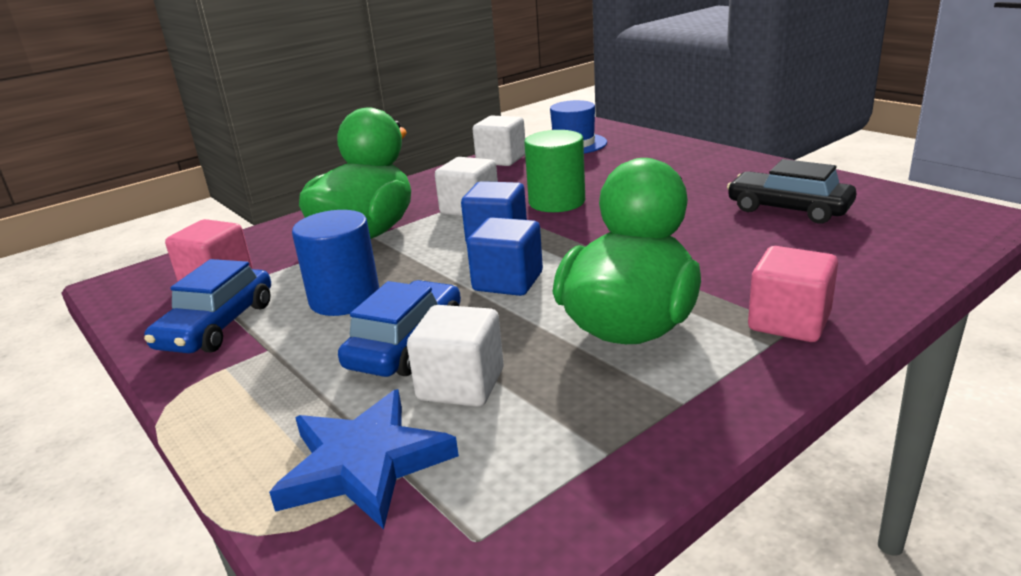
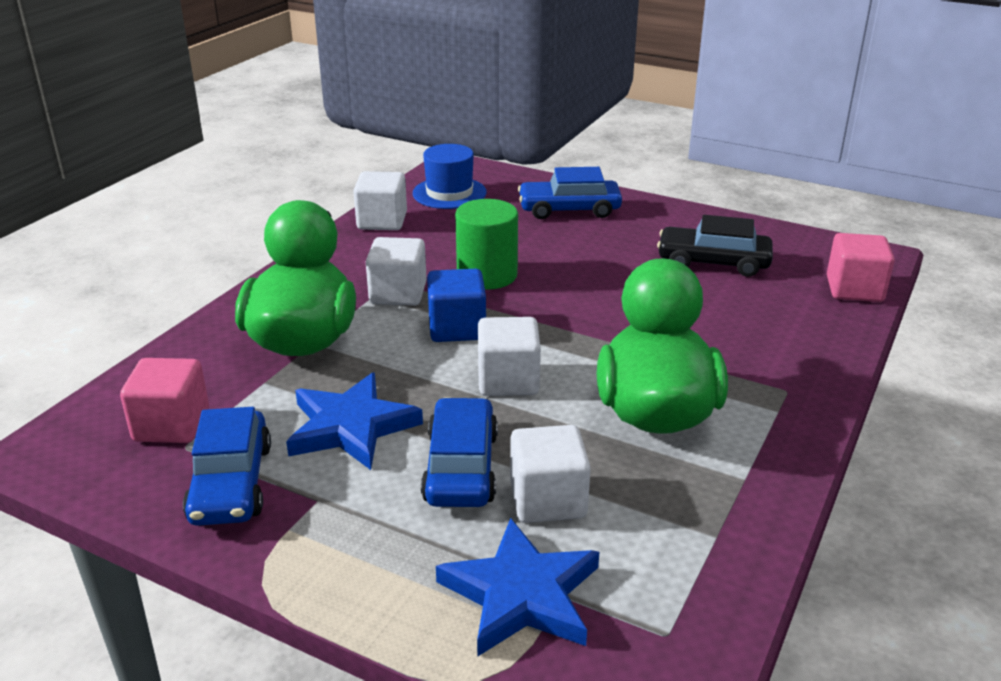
camera: 25 degrees left, 5 degrees up
(345, 299) = (351, 427): blue cylinder -> blue star
(508, 282) = (508, 380): blue cube -> white cube
(672, 160) = (569, 209): none -> blue car
(789, 322) = (781, 386): pink cube -> pink cube (854, 289)

